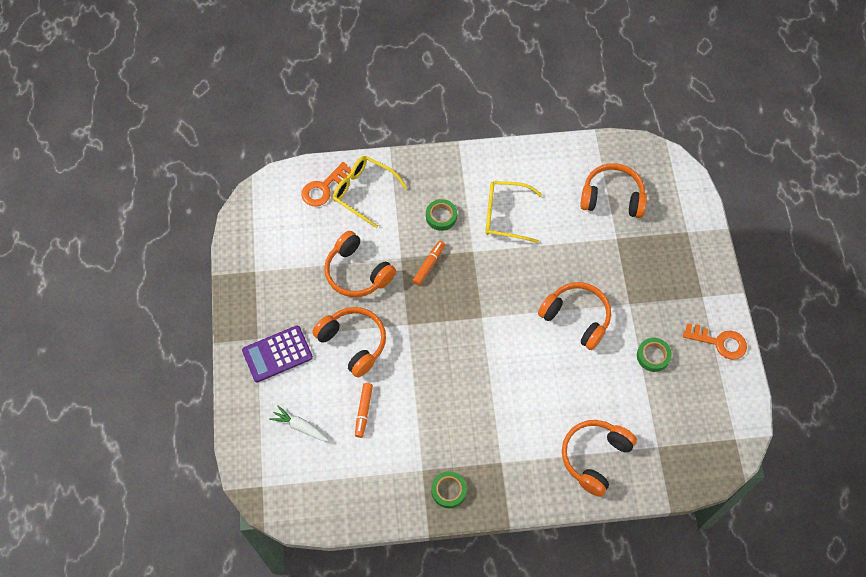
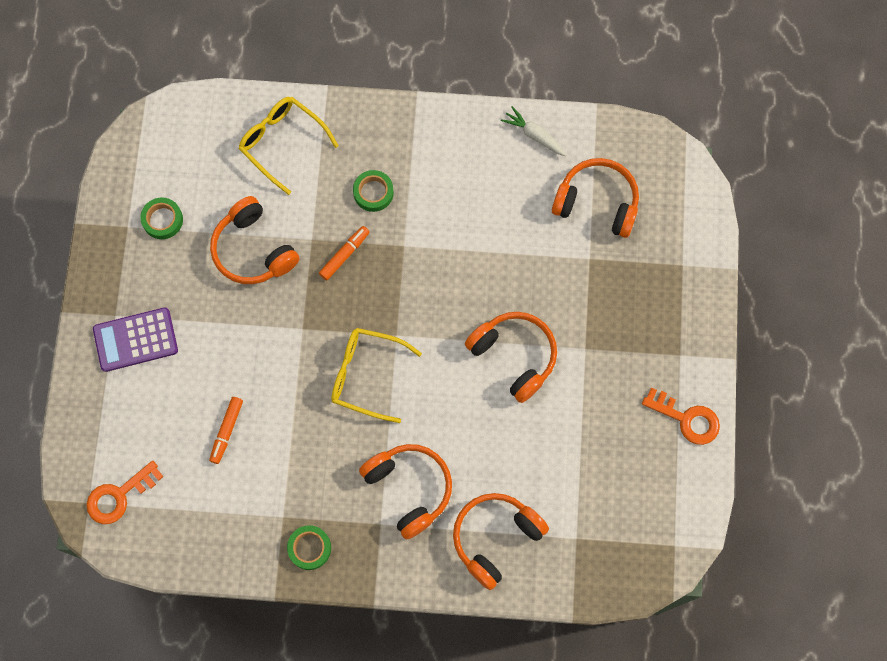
camera: 10 degrees right, 10 degrees up
(300, 427) = (146, 437): white carrot -> white carrot (534, 135)
(323, 188) = (232, 129): orange key -> orange key (119, 496)
(353, 343) = (231, 341): orange headphones -> orange headphones (409, 488)
(504, 215) = (453, 204): yellow glasses -> yellow glasses (365, 375)
(653, 356) = (598, 422): green tape -> green tape (162, 220)

